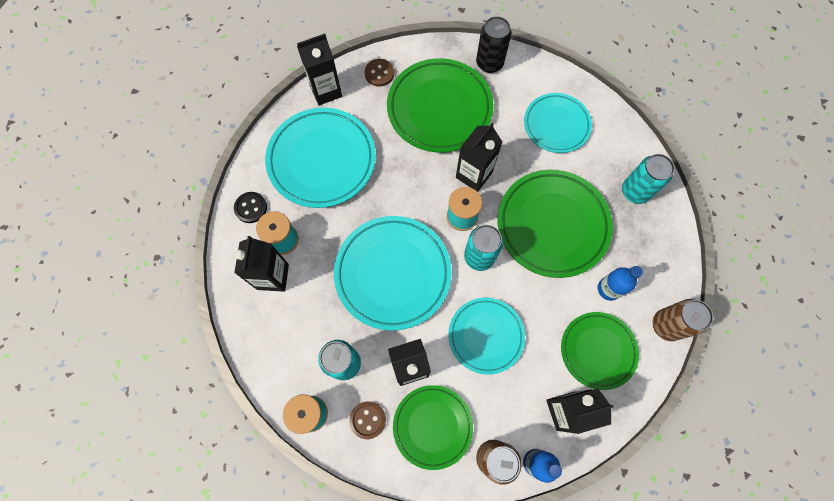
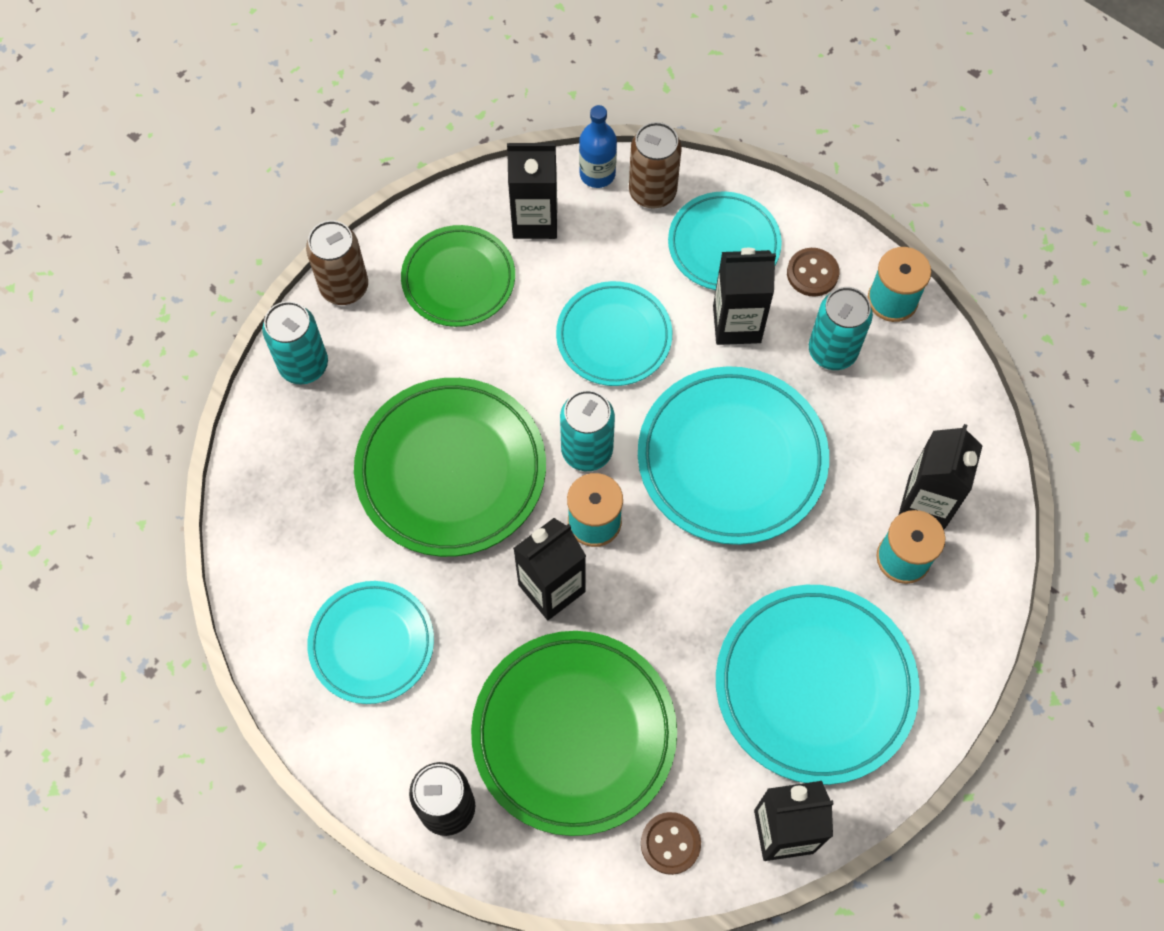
camera: 165 degrees left, 5 degrees down
(251, 208) = (953, 627): black button -> none
(432, 426) = (724, 245): green plate -> turquoise plate
(608, 289) = (405, 355): blue bottle -> none
(635, 191) = (292, 490): turquoise can -> turquoise can (304, 365)

